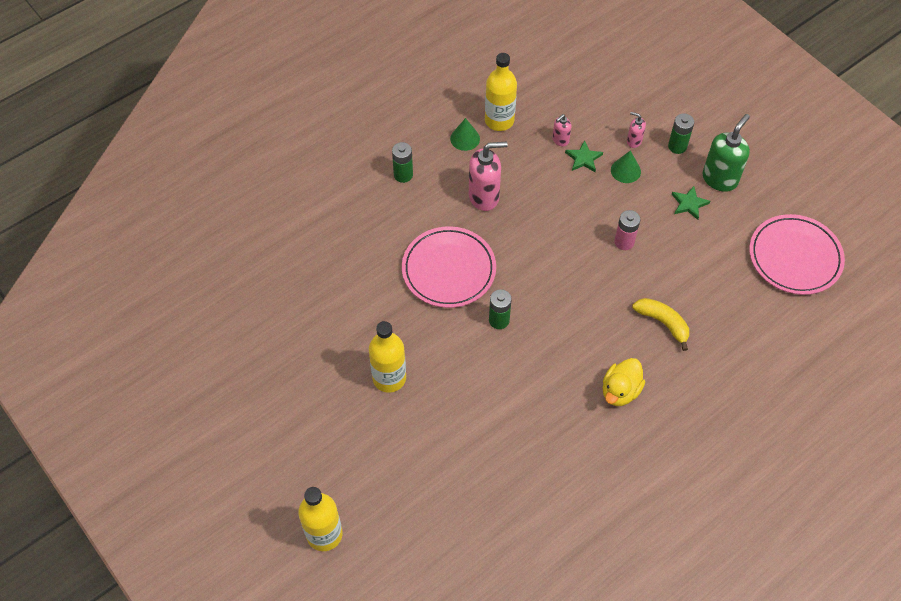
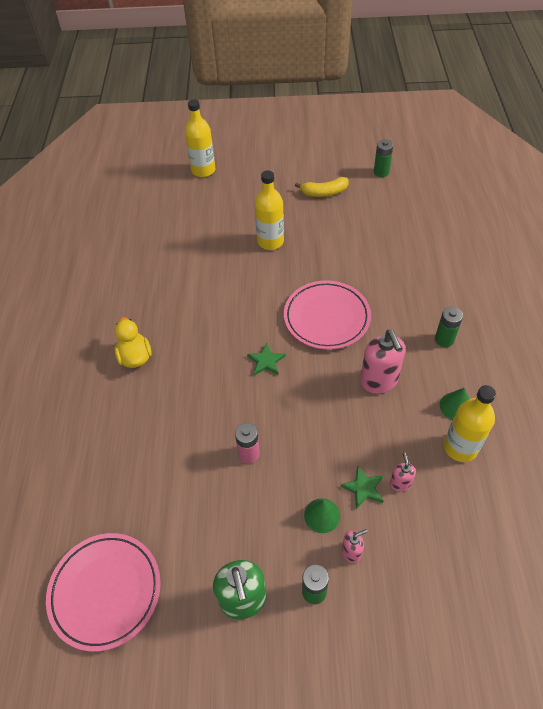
camera: 130 degrees right, 5 degrees down
(484, 196) = (379, 381): pink soap dispenser -> pink soap dispenser turned 45 degrees counterclockwise
(499, 320) = (257, 322): green battery -> green battery (381, 172)
(663, 323) = (155, 425): yellow banana -> yellow banana (324, 192)
(689, 204) = (241, 543): green star -> green star (266, 361)

